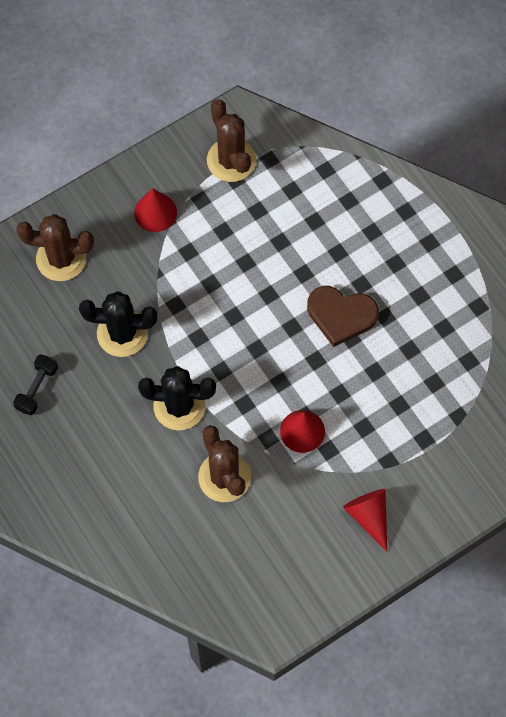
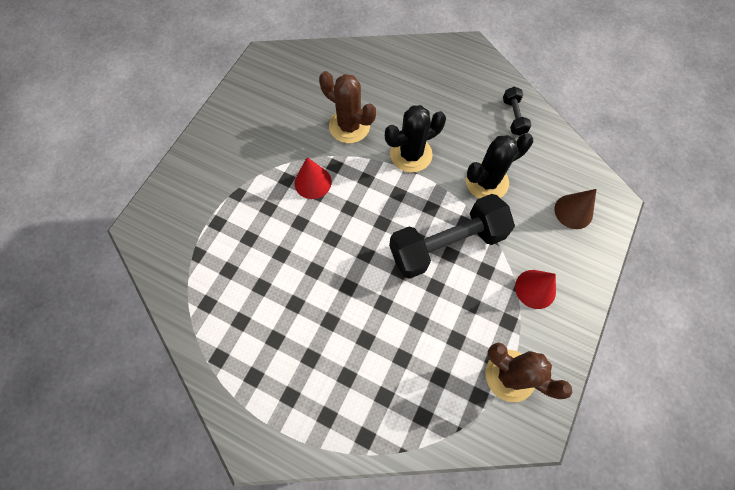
camera: 150 degrees right, 0 degrees up
(61, 258) = (573, 211): brown cactus -> brown cone
(207, 294) = (447, 244): none -> black dumbbell
(341, 315) = (332, 284): brown heart -> none
(369, 516) = (234, 151): red cone -> none

